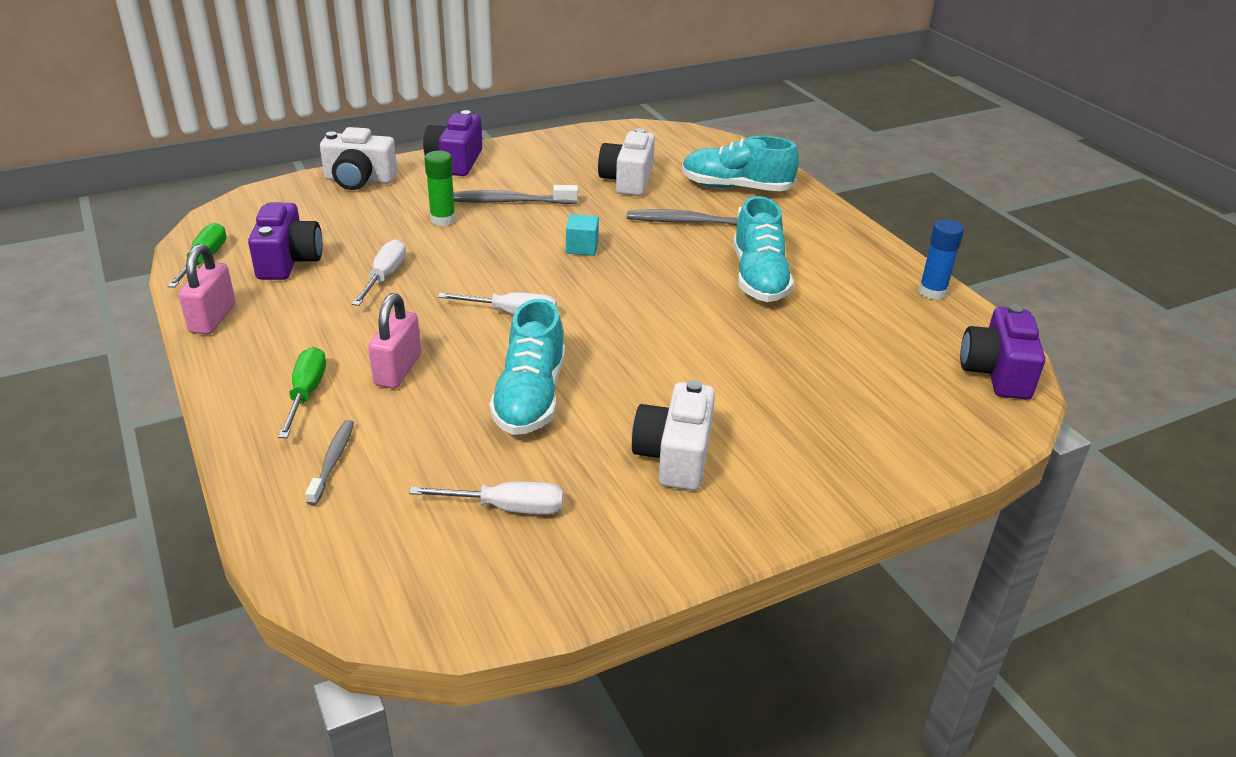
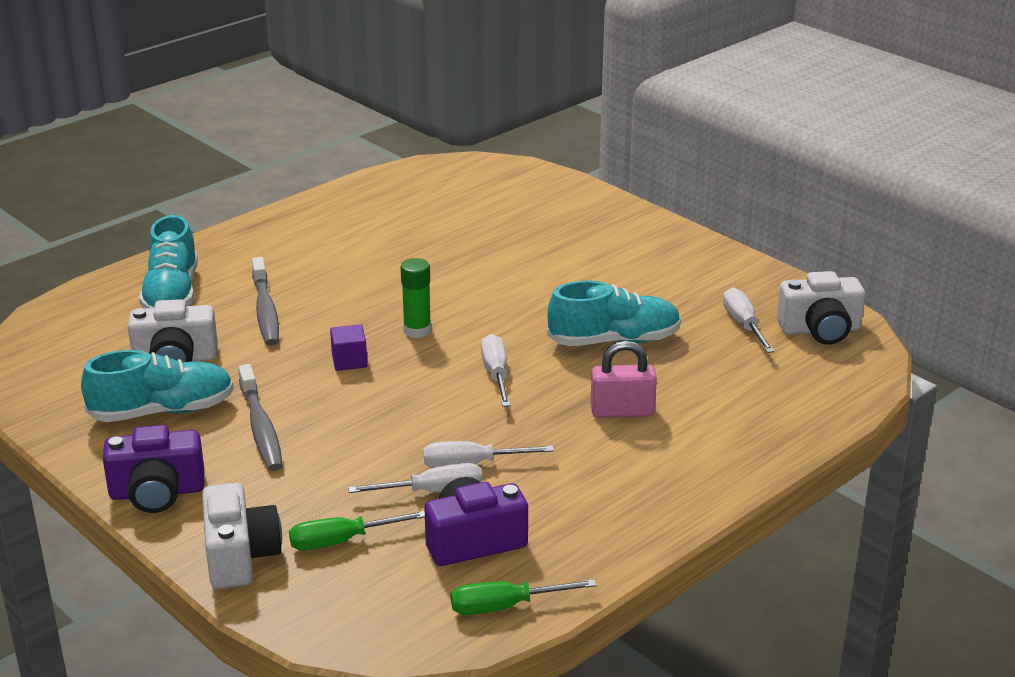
camera: 105 degrees left, 5 degrees down
(213, 318) = (614, 549): pink padlock -> none
(306, 393) = (688, 448): green screwdriver -> green screwdriver (341, 541)
(332, 461) = (758, 408): grey toothbrush -> none
(364, 255) = (433, 491): none -> white screwdriver
(443, 220) = (325, 460): green glue stick -> green glue stick (417, 331)
(582, 247) = (349, 361): turquoise cube -> purple cube
(674, 456) = (639, 273): white camera -> white camera (820, 330)
(759, 278) = (363, 265): turquoise shoe -> turquoise shoe (162, 411)
(932, 292) = (348, 193): blue glue stick -> none
(996, 372) = (454, 170): purple camera -> none

